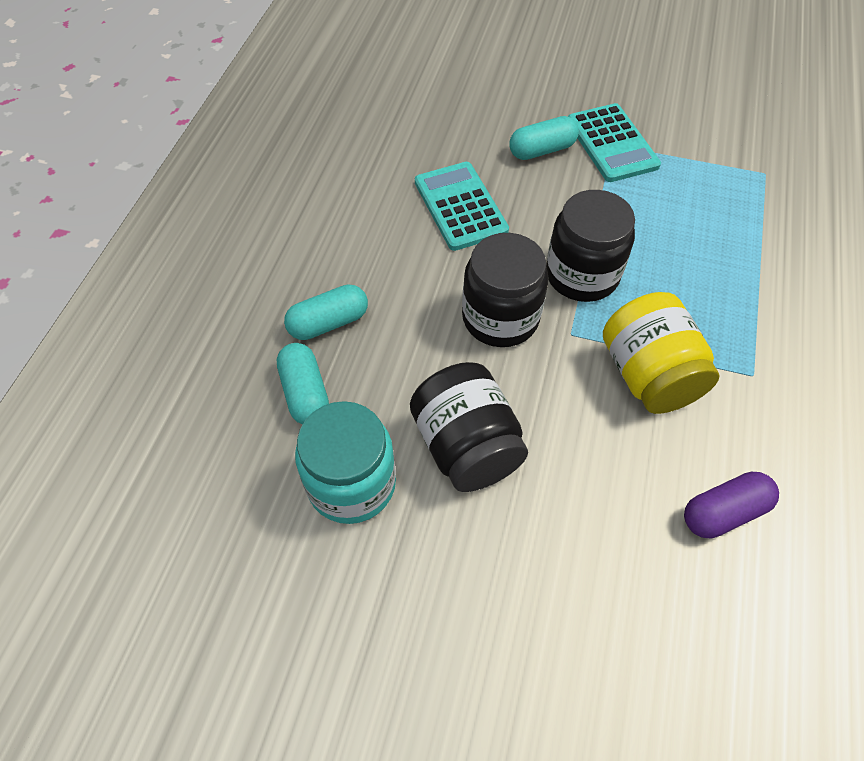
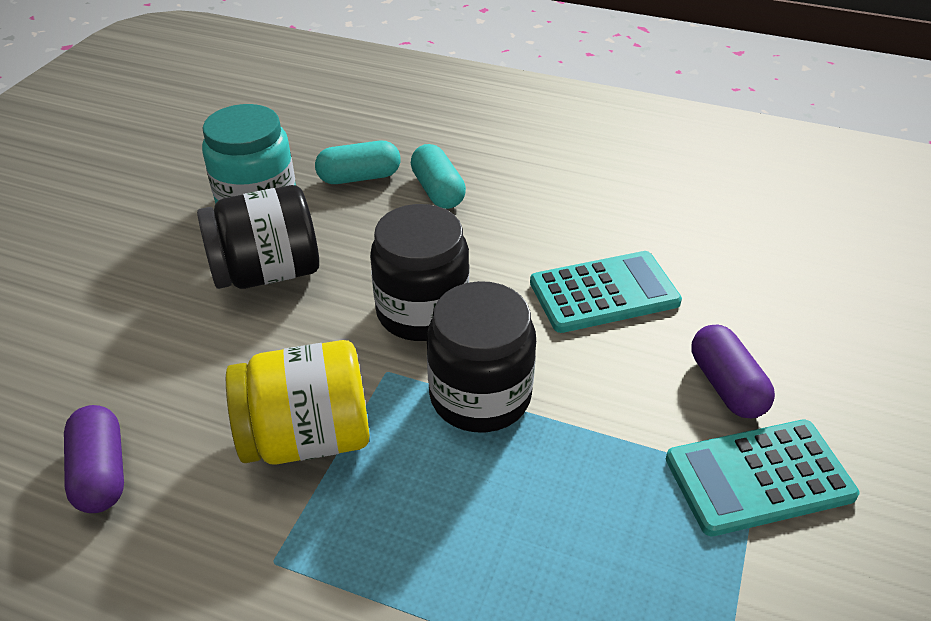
camera: 95 degrees right, 15 degrees down
(542, 150) = (726, 386): turquoise capsule -> purple capsule

